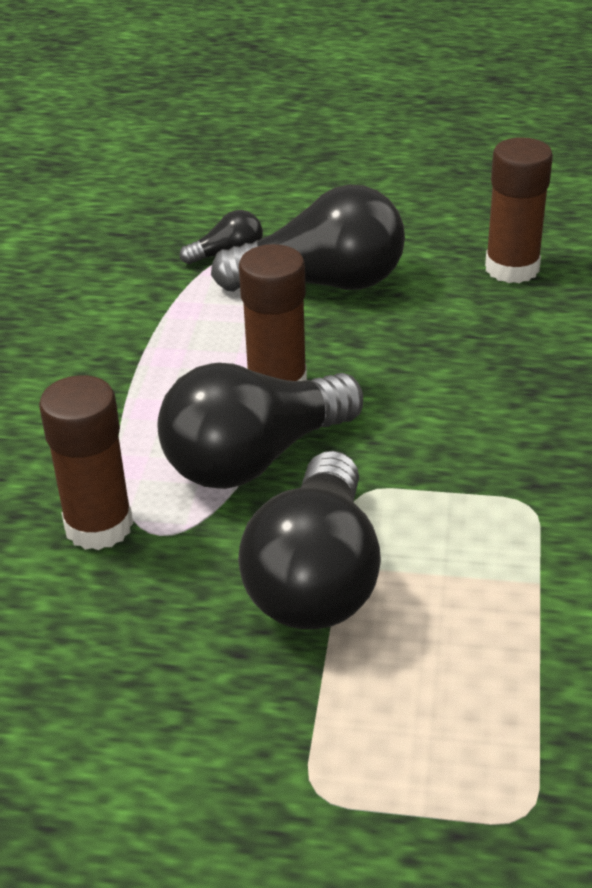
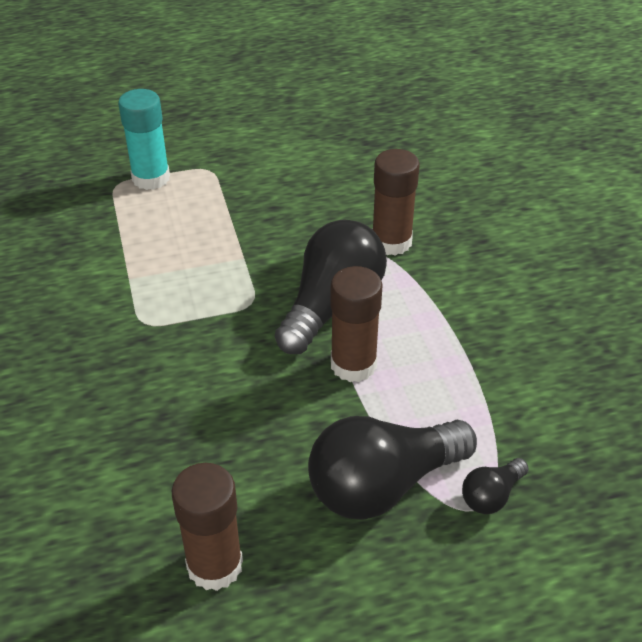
camera: 155 degrees right, 5 degrees up
(316, 577) = (254, 248): black light bulb -> none
(447, 807) = (151, 178): none -> turquoise glue stick

